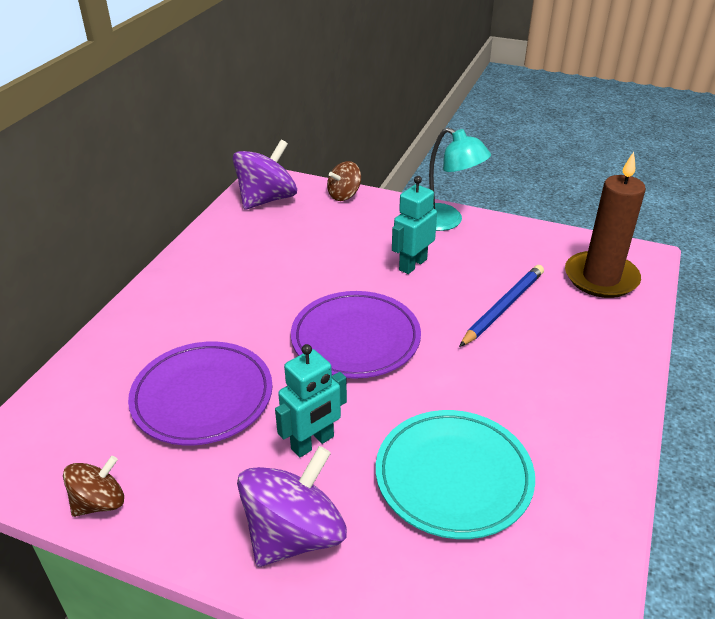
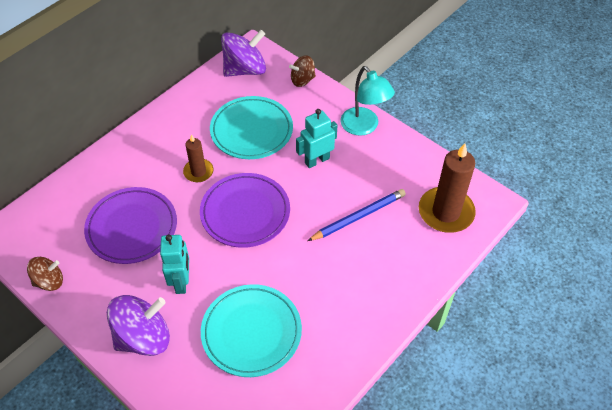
camera: 20 degrees right, 15 degrees up
(265, 311) = (198, 172): none -> brown candle
(311, 254) = (251, 131): none -> turquoise plate
(313, 443) = (181, 281): turquoise robot -> turquoise robot turned 75 degrees counterclockwise

